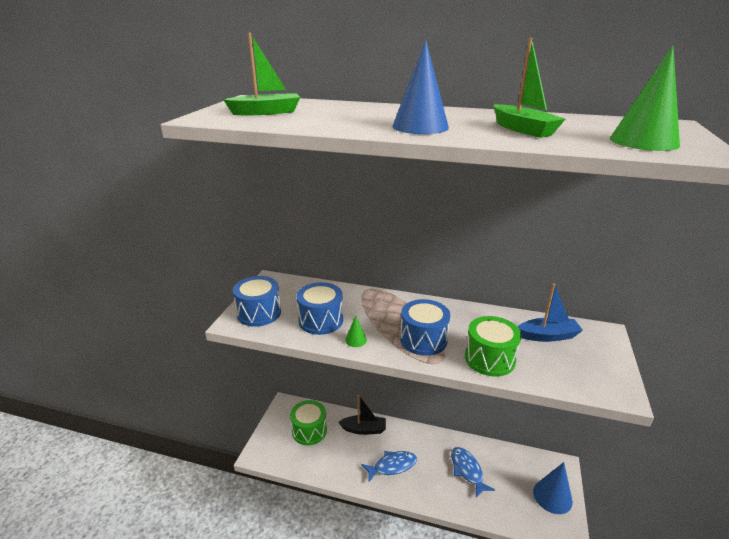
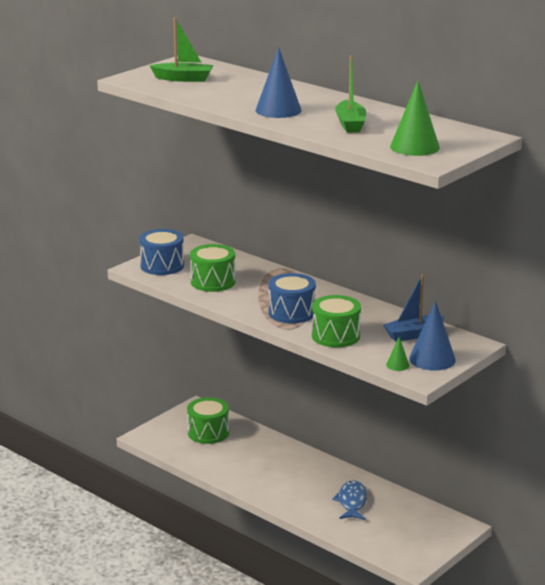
camera: 25 degrees right, 5 degrees down
(321, 320) = (213, 282): blue drum -> green drum
(355, 340) = (231, 300): green cone -> green cone (397, 365)
(364, 429) = (267, 446): black boat -> none
(392, 466) = (274, 479): blue fish -> none
(548, 336) = (413, 334): blue boat -> blue boat turned 135 degrees clockwise
(552, 496) = (425, 541): blue cone -> blue cone (432, 359)

